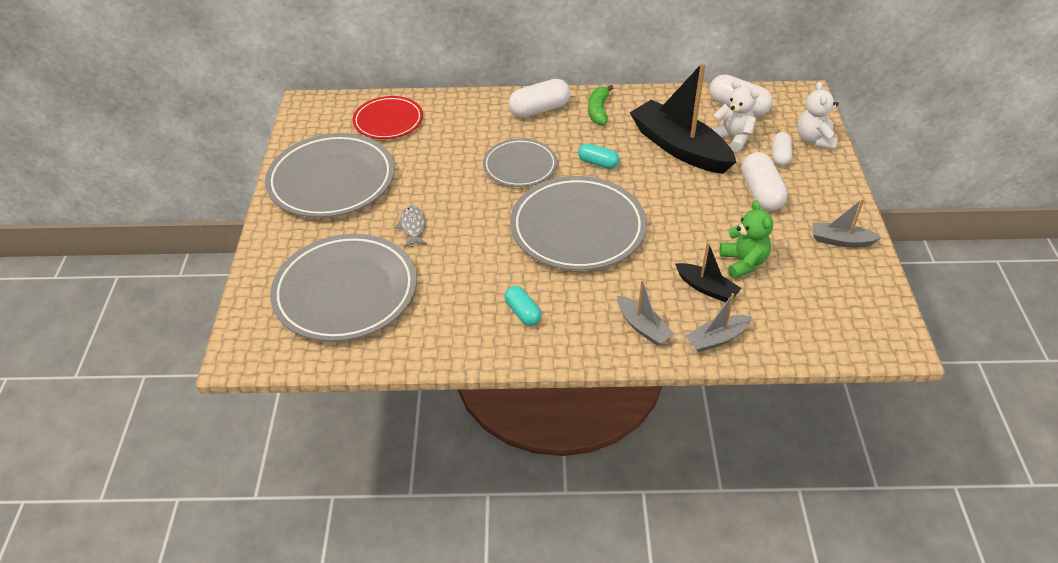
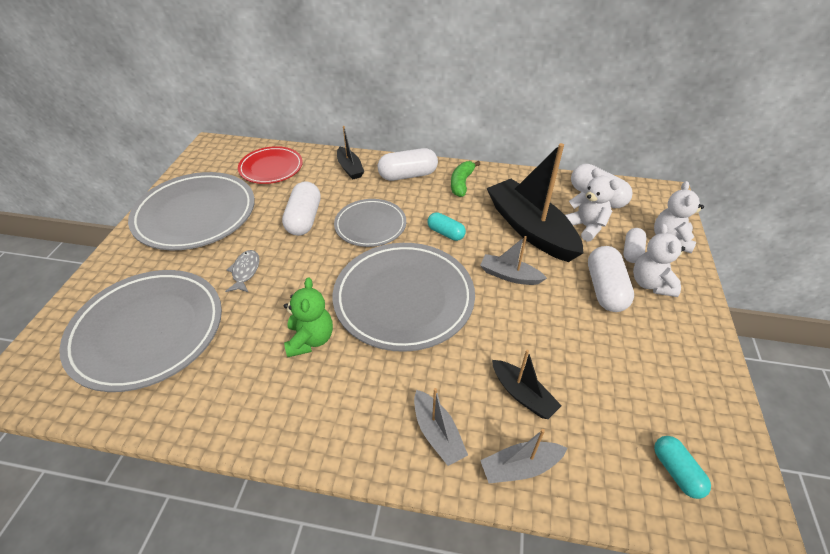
camera: 10 degrees right, 0 degrees up
(449, 169) = (304, 219): none -> white capsule
(475, 110) = (350, 168): none -> black boat
(523, 312) = (312, 389): turquoise capsule -> turquoise capsule (676, 471)
(743, 262) = (571, 369): green teddy bear -> green teddy bear (310, 339)
(801, 182) = (651, 284): none -> white teddy bear
(840, 241) = (687, 360): grey boat -> grey boat (509, 275)

